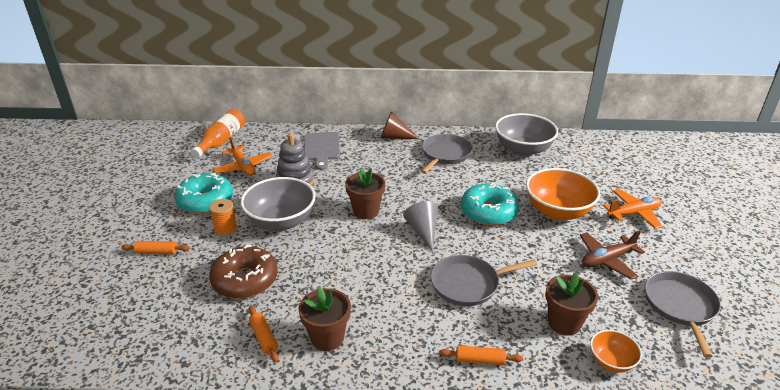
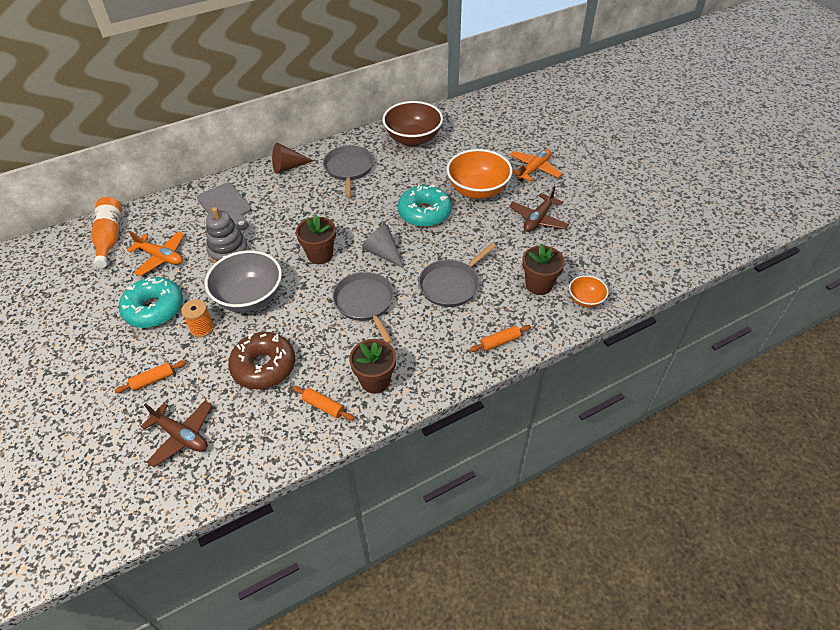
camera: 30 degrees left, 15 degrees up
(136, 305) = (181, 436): none -> brown plane
(523, 150) = (413, 139): grey bowl -> brown bowl
(680, 306) = (605, 236): grey pan -> grey pan (365, 303)

